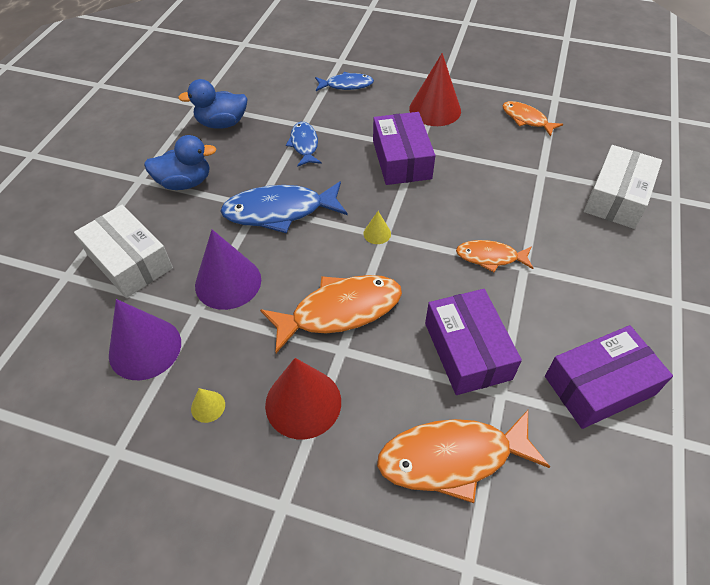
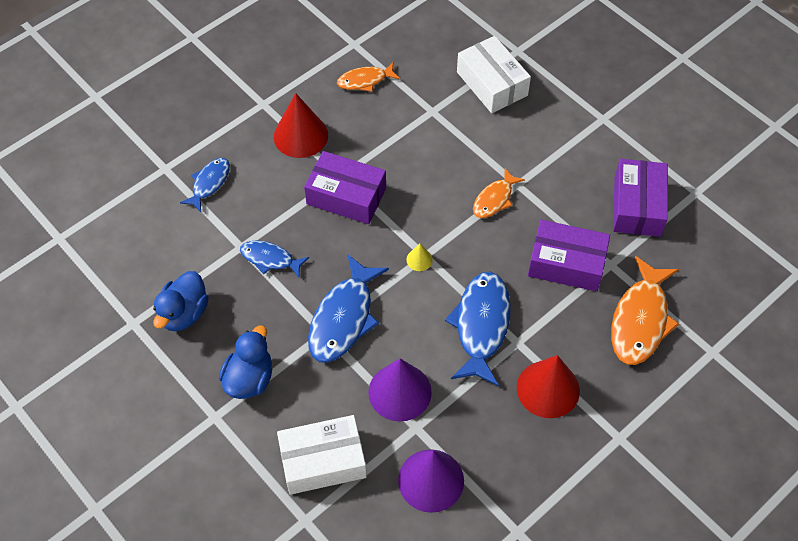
camera: 60 degrees left, 5 degrees up
(208, 406) = (514, 454): yellow cone -> none
(340, 311) = (481, 325): orange fish -> blue fish

